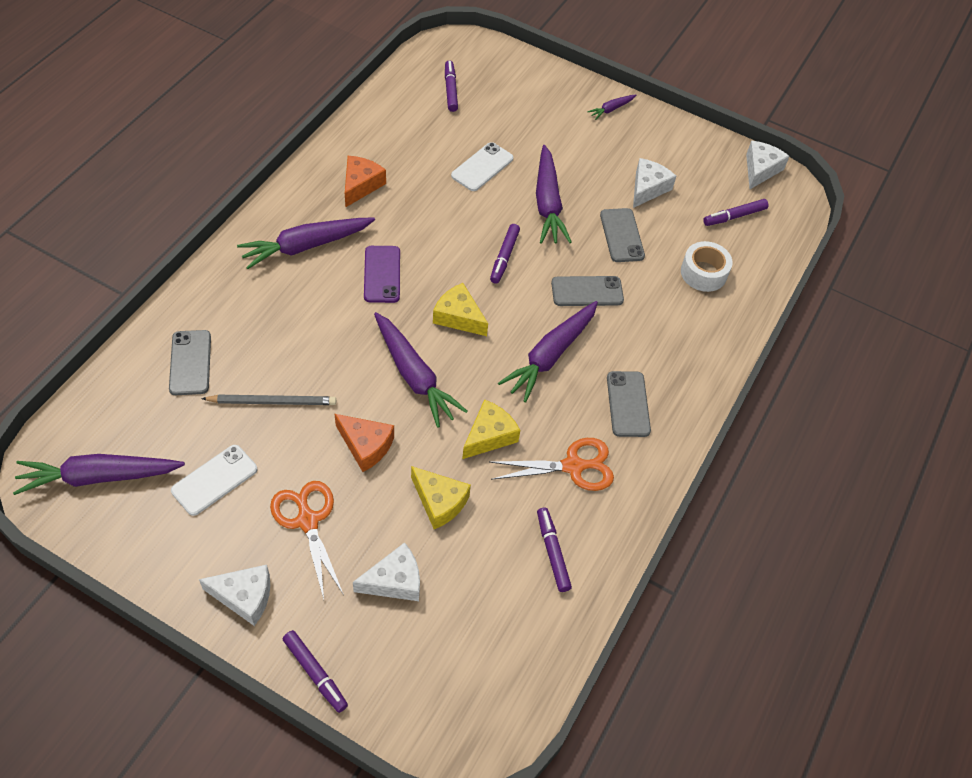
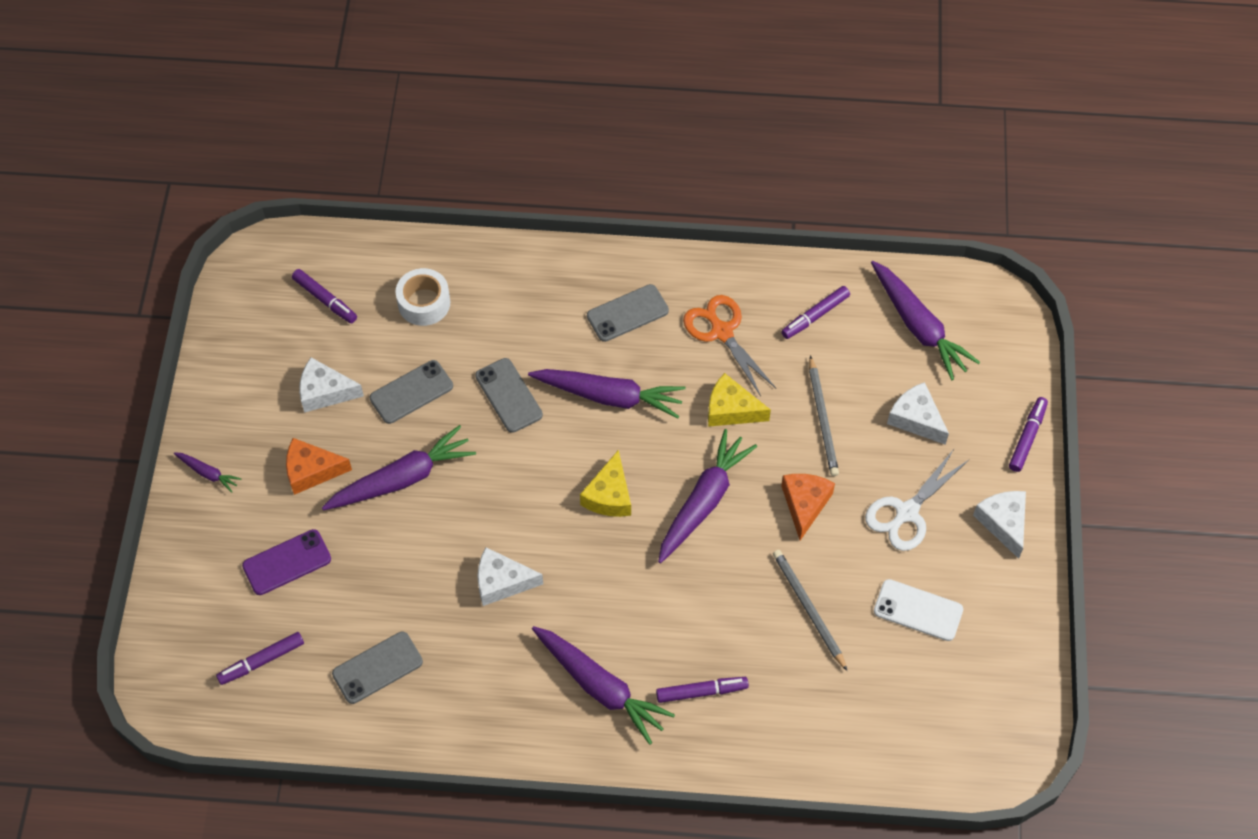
camera: 110 degrees left, 5 degrees up
(99, 477) = (978, 711): purple carrot -> purple carrot (918, 326)
(190, 363) = (811, 710): grey phone -> grey phone (377, 667)
(308, 521) = (907, 512): orange scissors -> white scissors
(360, 185) = (478, 679): orange cheese -> orange cheese (311, 471)
(382, 274) = (595, 592): purple phone -> purple phone (287, 562)
(439, 502) = (822, 419): yellow cheese -> grey pencil
(482, 167) = (380, 567): white phone -> none
(504, 257) = (505, 488): purple marker -> purple marker (701, 691)
(760, 170) = (236, 296): white cheese -> white cheese (502, 582)

